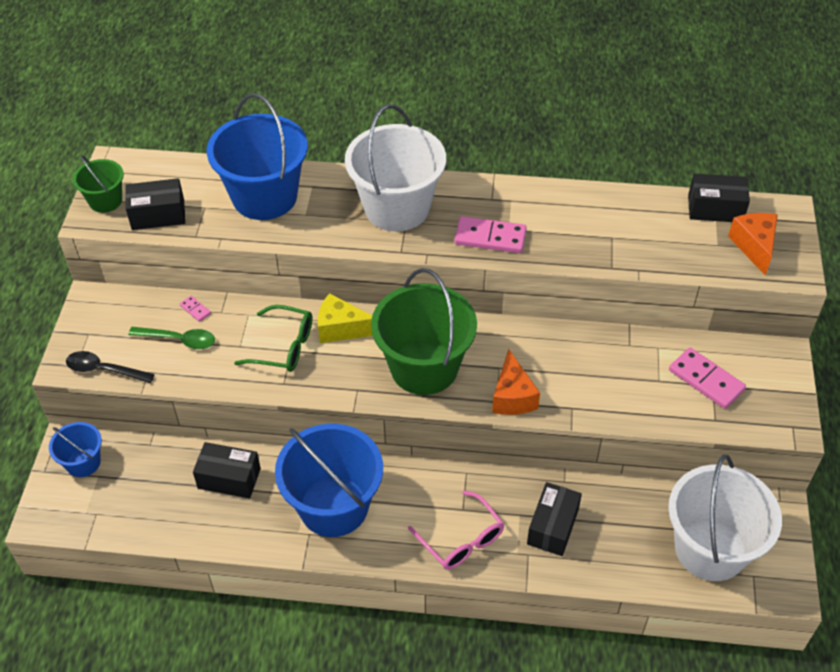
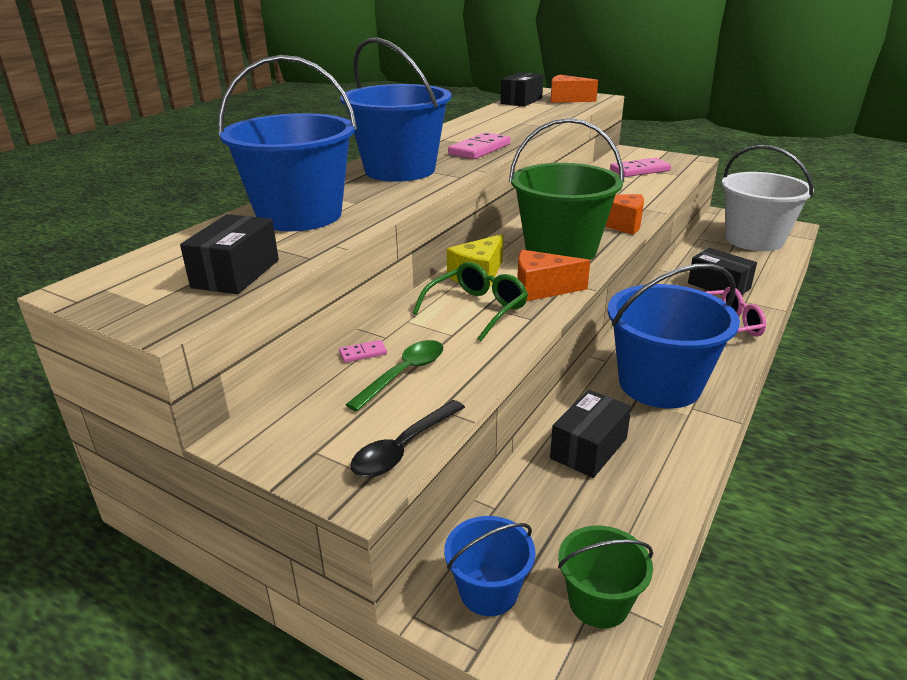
camera: 65 degrees left, 20 degrees down
(105, 201) = (147, 305): green bucket -> green bucket (598, 602)
(336, 376) = (541, 289): none -> orange cheese
(397, 208) = (400, 170): white bucket -> blue bucket

